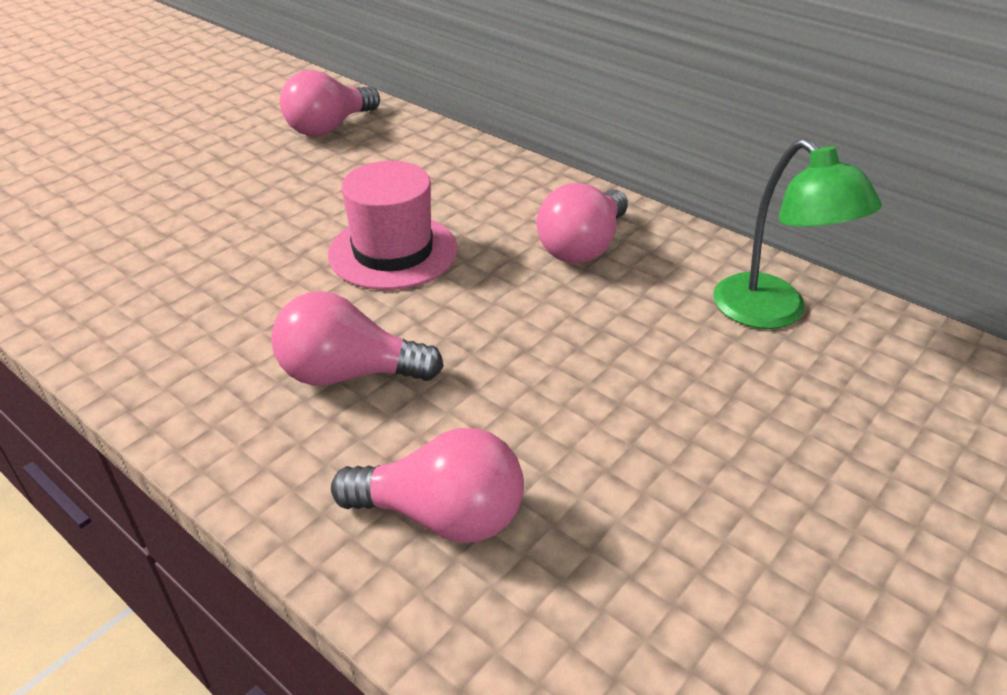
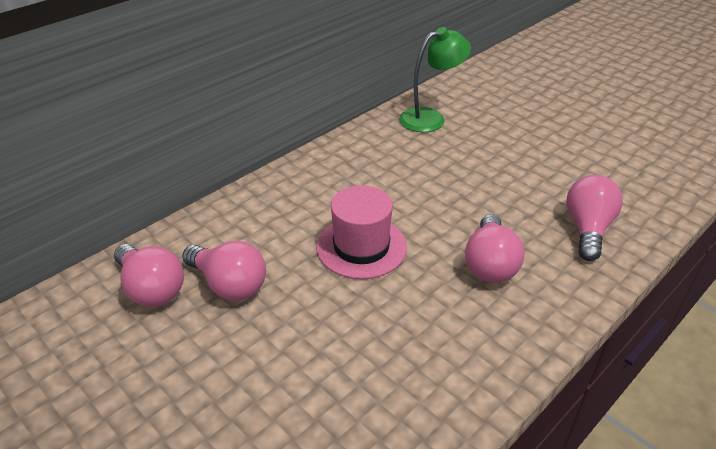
camera: 85 degrees left, 0 degrees up
(583, 247) = (366, 168): pink light bulb -> pink light bulb (229, 284)

